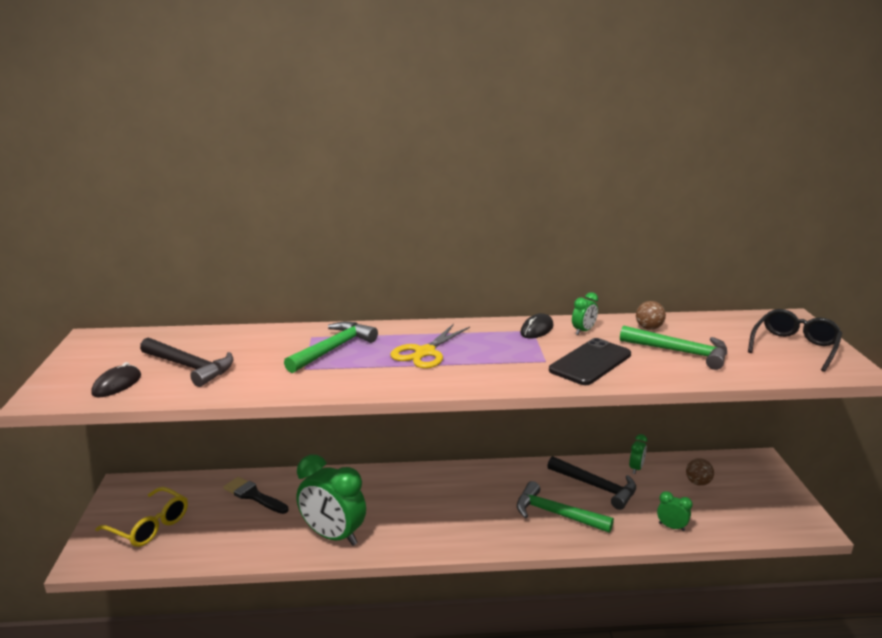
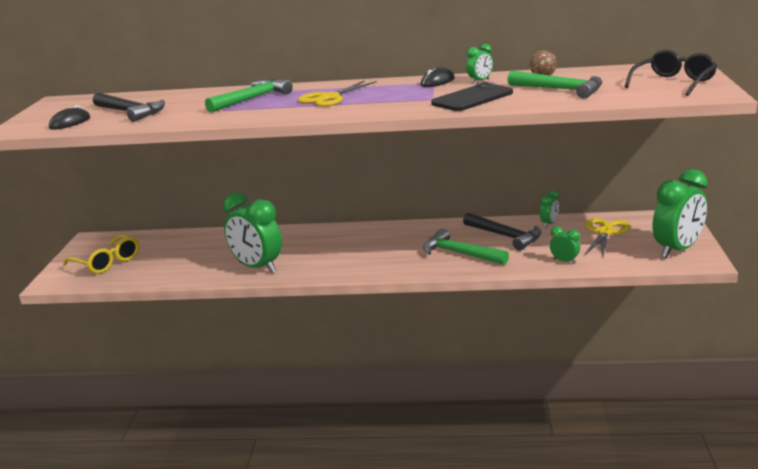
camera: 10 degrees right, 0 degrees up
(253, 495) = (197, 244): black brush -> none
(698, 482) = (605, 232): brown ball -> yellow scissors
(780, 510) = (677, 250): none -> green clock

